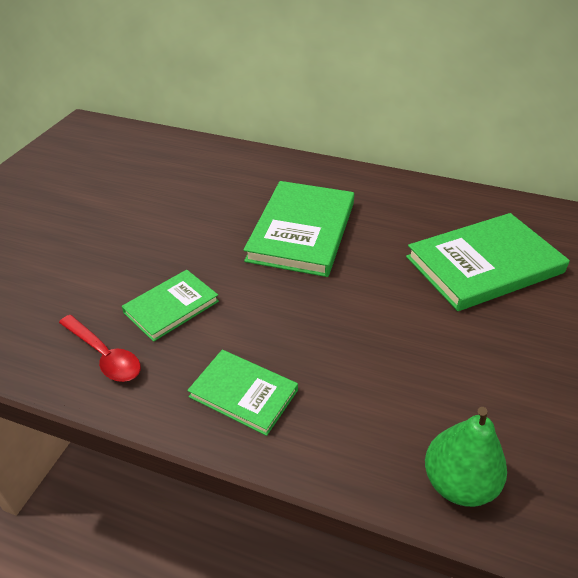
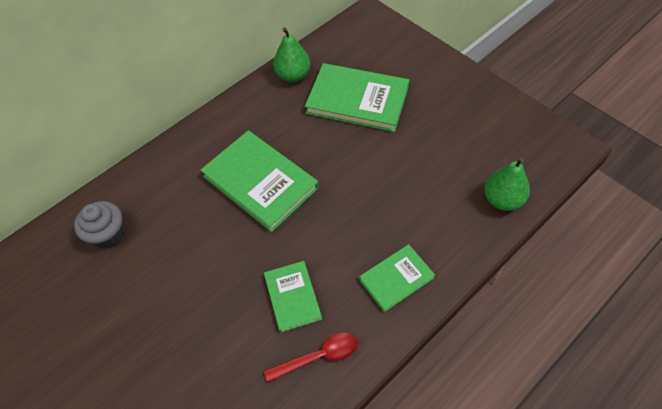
camera: 60 degrees left, 15 degrees up
(180, 165) = (107, 234): none -> grey cupcake
(465, 203) = (293, 75): none -> green pear
(484, 265) = (357, 100): green book -> green book turned 75 degrees counterclockwise

